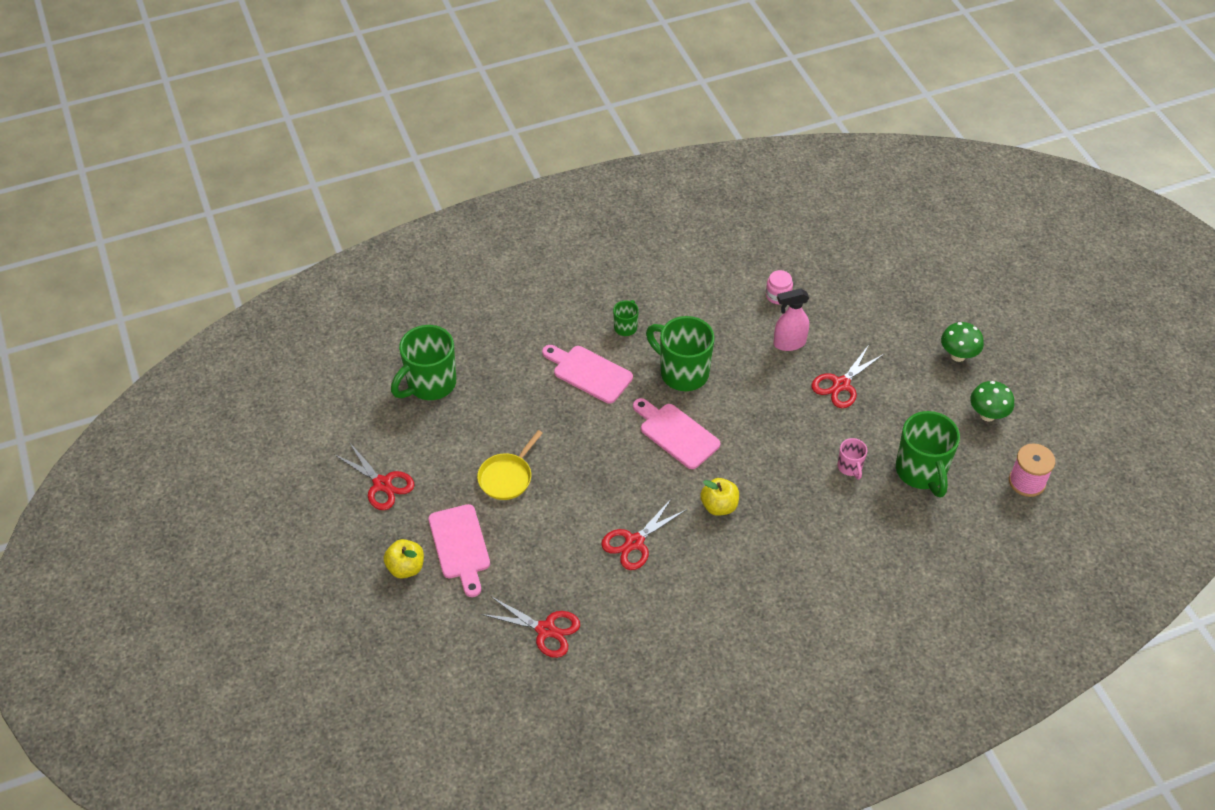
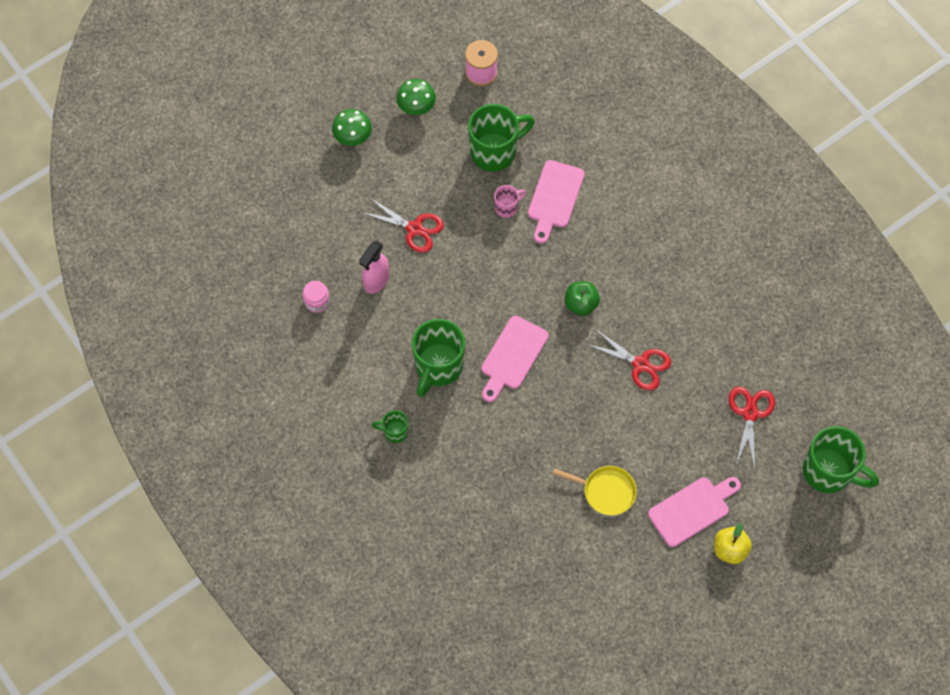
camera: 105 degrees left, 15 degrees up
(382, 484) = (649, 602): red scissors -> none
(430, 384) = (518, 598): green mug -> green mug (829, 472)
(589, 373) = (462, 451): pink cutting board -> pink cutting board (554, 198)
(719, 506) = (581, 304): yellow apple -> green apple
(789, 343) = (376, 281): pink spray bottle -> pink spray bottle turned 60 degrees clockwise

